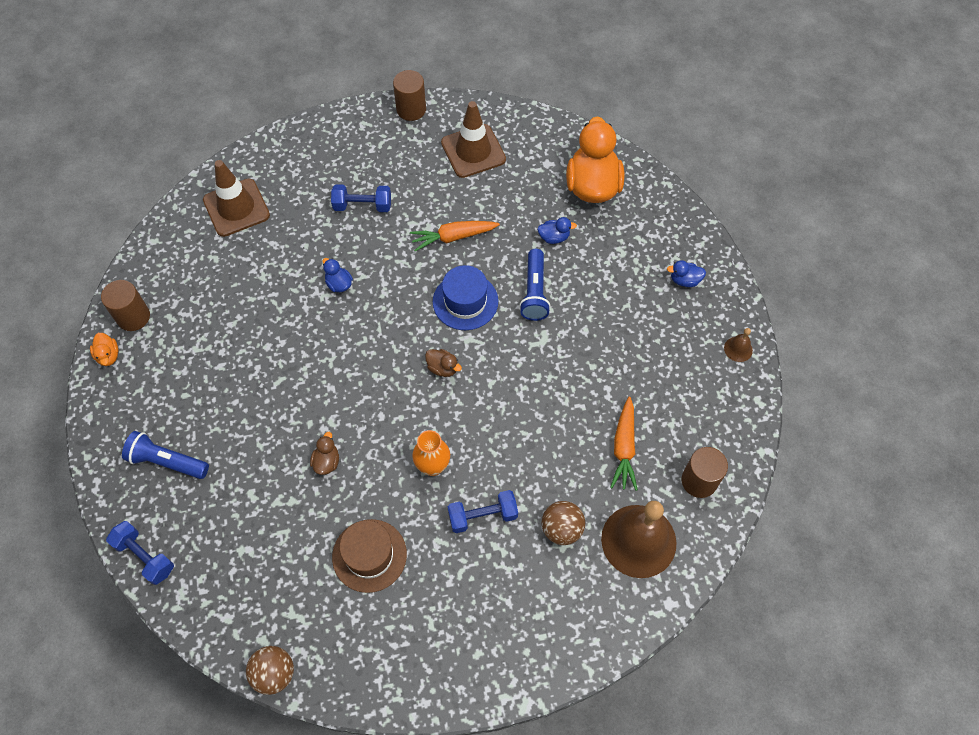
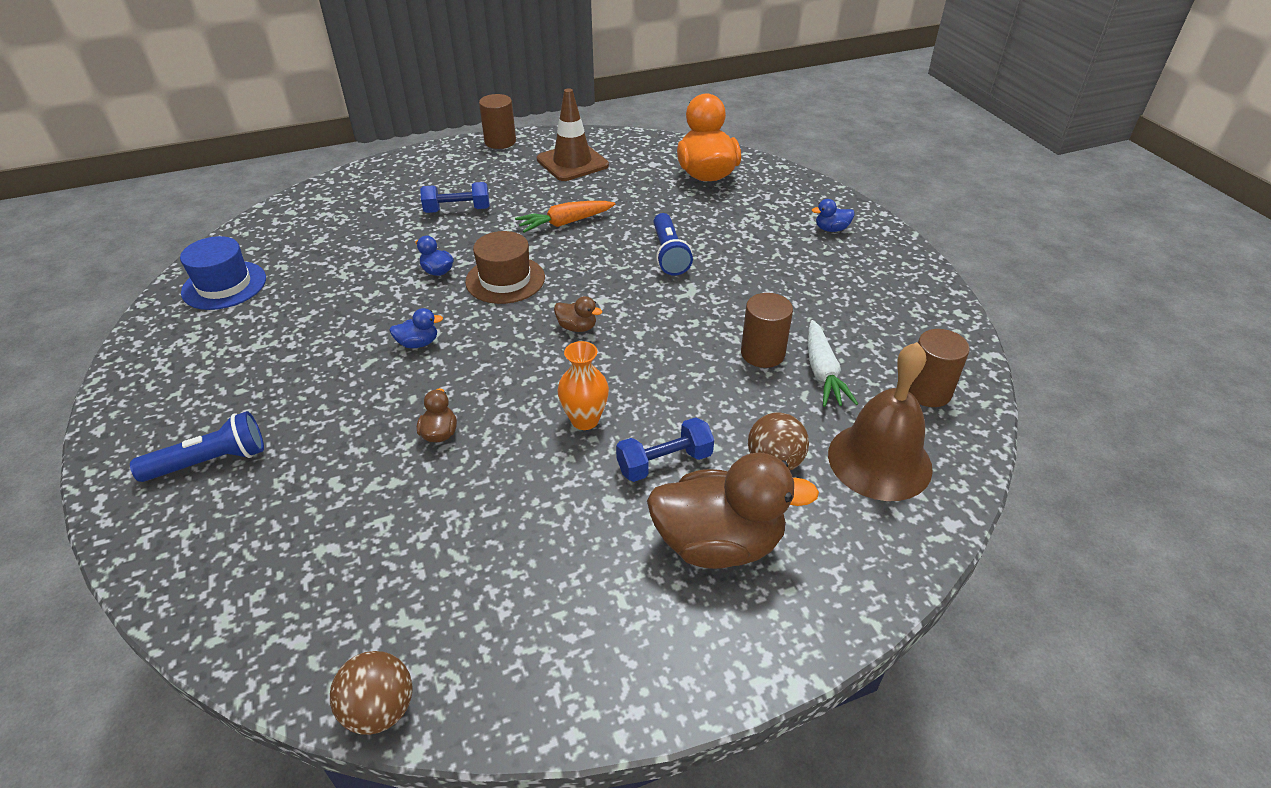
camera: 10 degrees left, 20 degrees down
(108, 355) = (136, 364): orange duck -> none
(133, 317) = (174, 325): brown cylinder -> brown cylinder (762, 353)
(145, 556) = (167, 579): blue dumbbell -> none
(167, 461) = (210, 462): blue flashlight -> blue flashlight turned 150 degrees clockwise
(236, 208) = (309, 225): brown traffic cone -> none
(369, 555) = (514, 529): brown hat -> brown hat (505, 280)
(465, 301) = (591, 270): blue hat -> blue hat (224, 285)
(504, 591) = (718, 543): none -> brown duck
(554, 237) = (677, 212): blue duck -> blue duck (418, 343)
(624, 448) = (822, 372): orange carrot -> white carrot
(738, 349) = (915, 274): brown bell -> none

